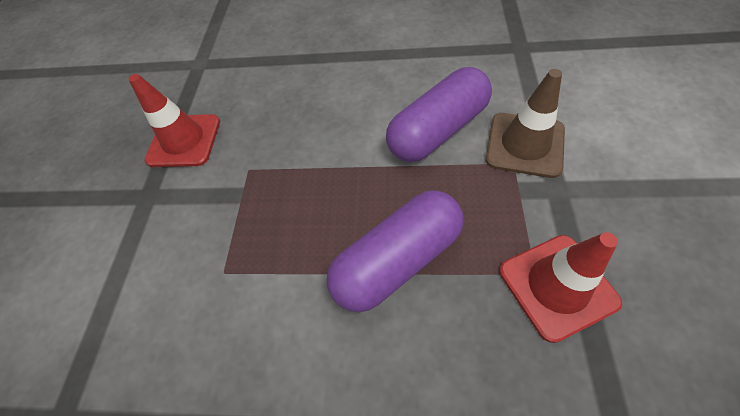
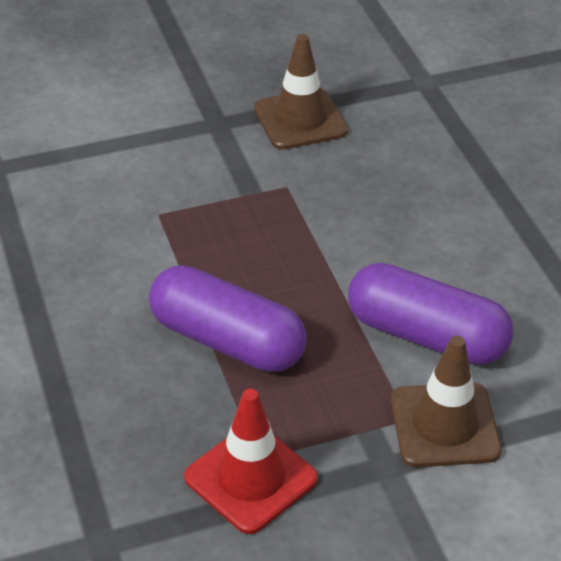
camera: 60 degrees right, 15 degrees down
(184, 141) = (300, 120): red traffic cone -> brown traffic cone

